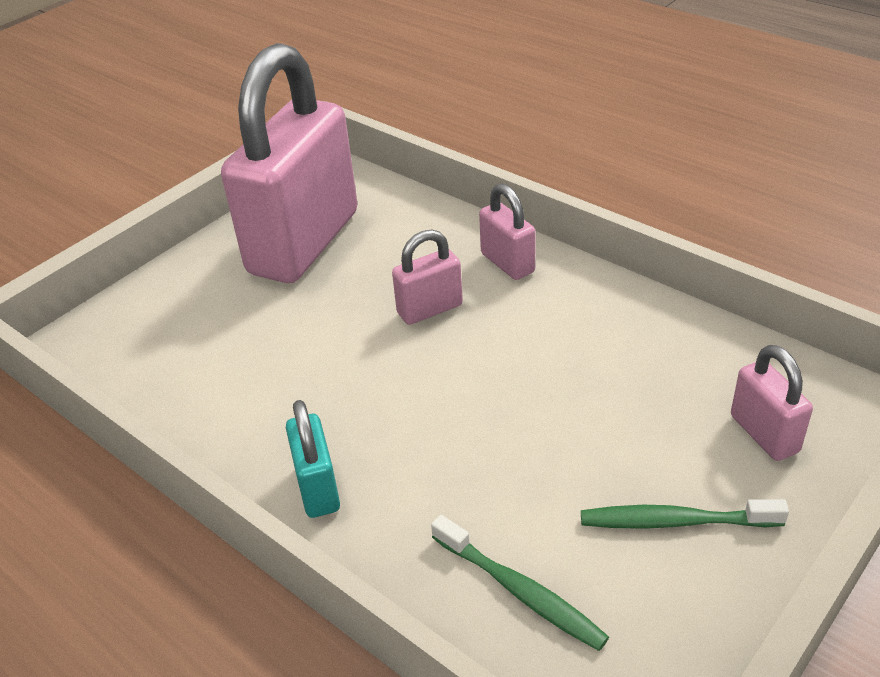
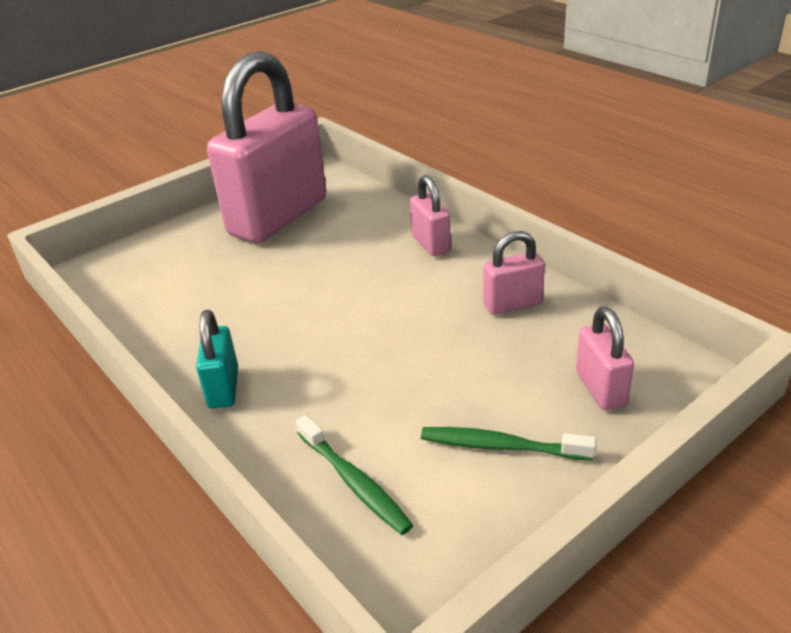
camera: 10 degrees right, 5 degrees down
(430, 309) = (357, 271): pink padlock -> pink padlock (512, 304)

